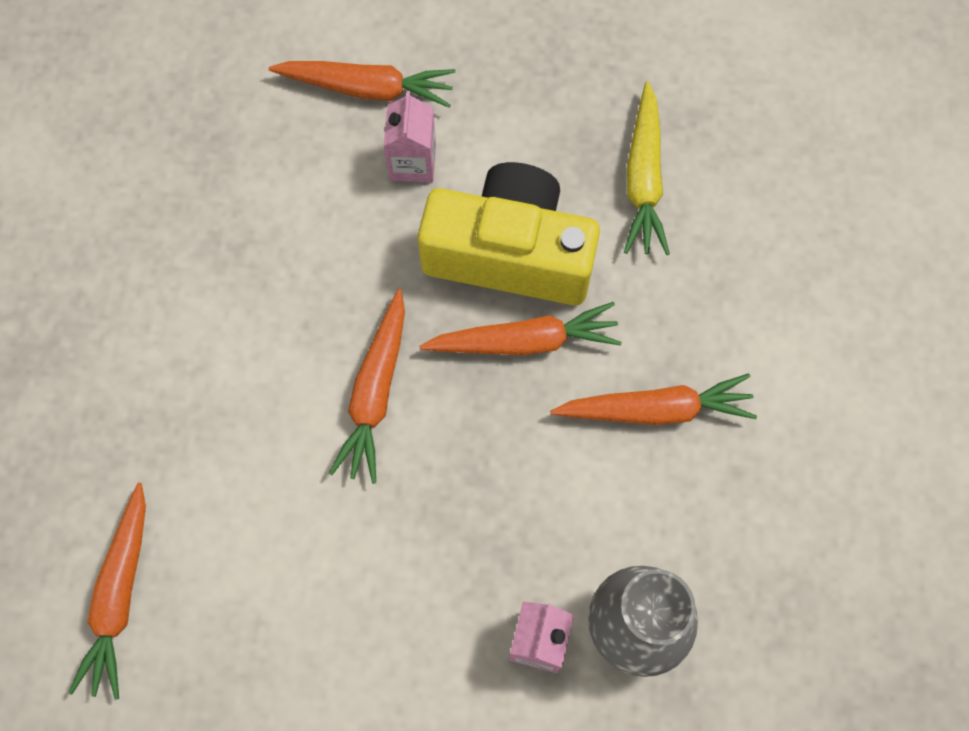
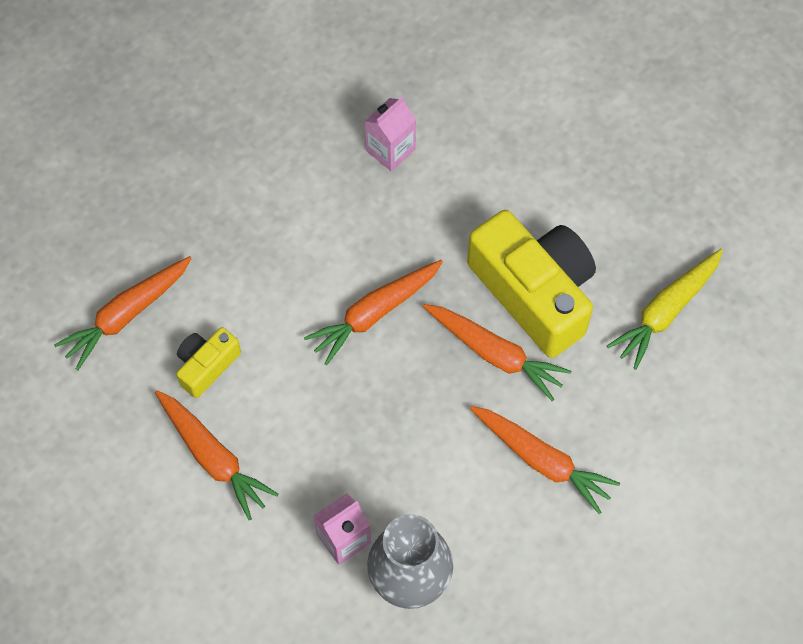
camera: 40 degrees right, 5 degrees down
(251, 580) = (207, 366): none -> yellow camera
(367, 88) = (533, 121): orange carrot -> orange carrot (213, 457)
(412, 162) = (522, 189): pink carton -> pink carton (390, 150)

